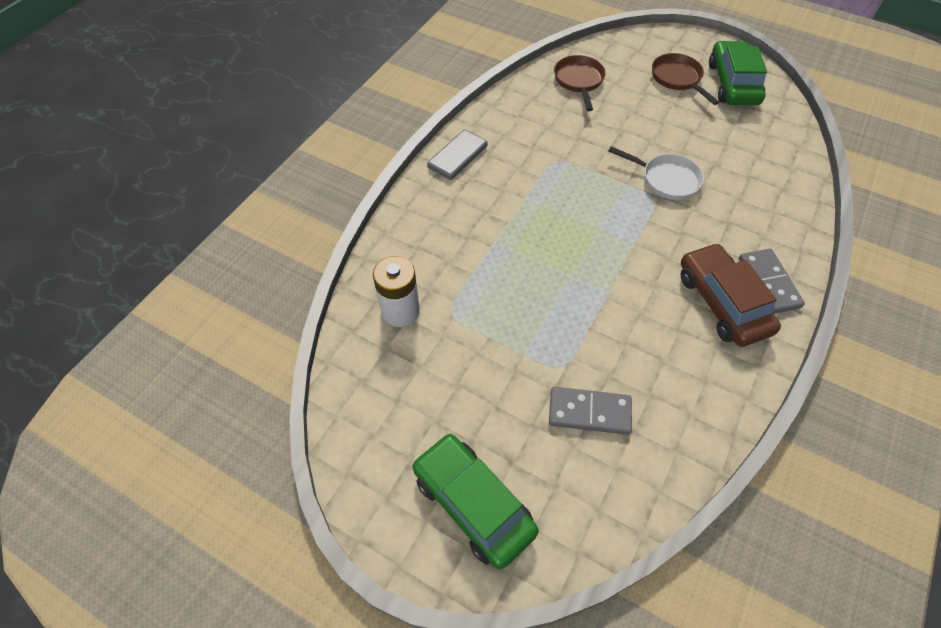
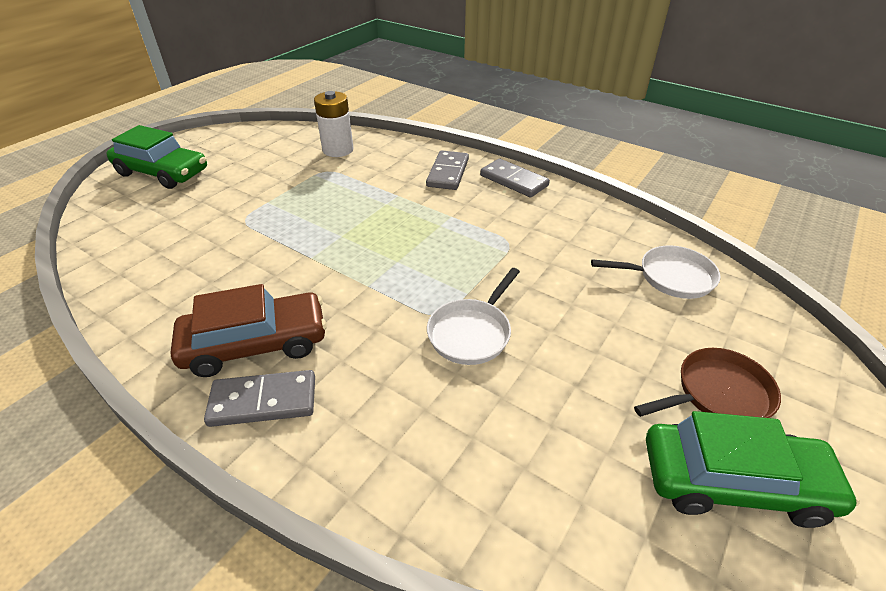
camera: 95 degrees right, 15 degrees down
(473, 504) = (162, 172): green car -> green car turned 60 degrees clockwise
(579, 81) = (670, 277): brown pan -> white pan
(589, 412) = (191, 229): grey domino -> grey domino (448, 173)

